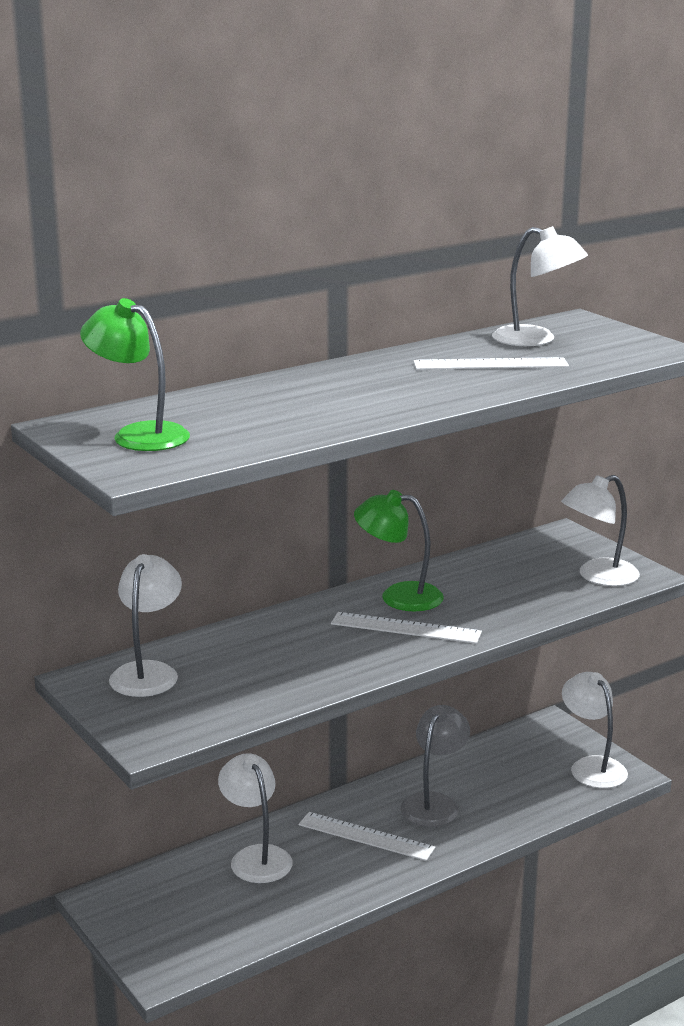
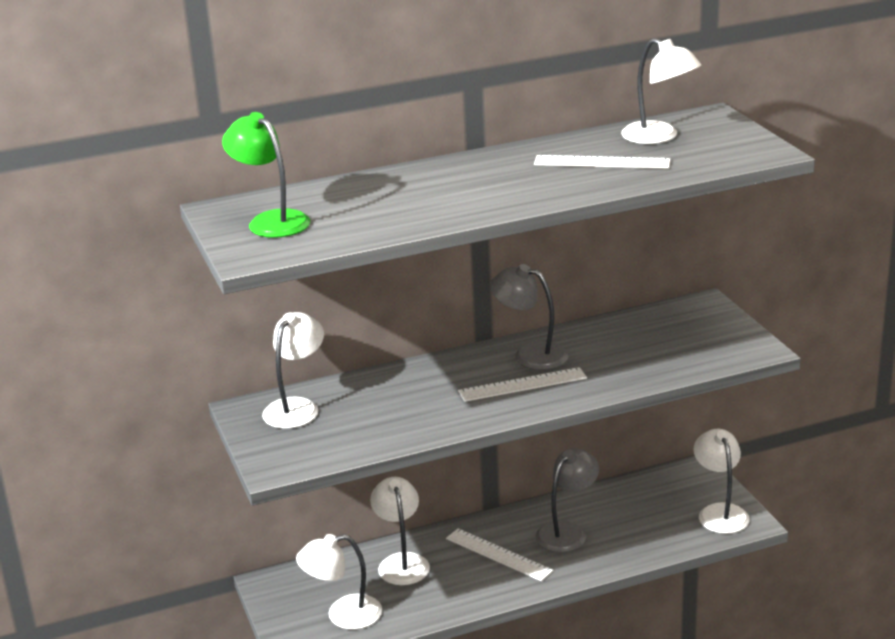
camera: 15 degrees right, 5 degrees up
(398, 596) = (530, 354): green lamp -> grey lamp
(405, 628) = (522, 385): white ruler -> white ruler turned 45 degrees counterclockwise
(598, 576) = (715, 348): white lamp -> white lamp (343, 615)

